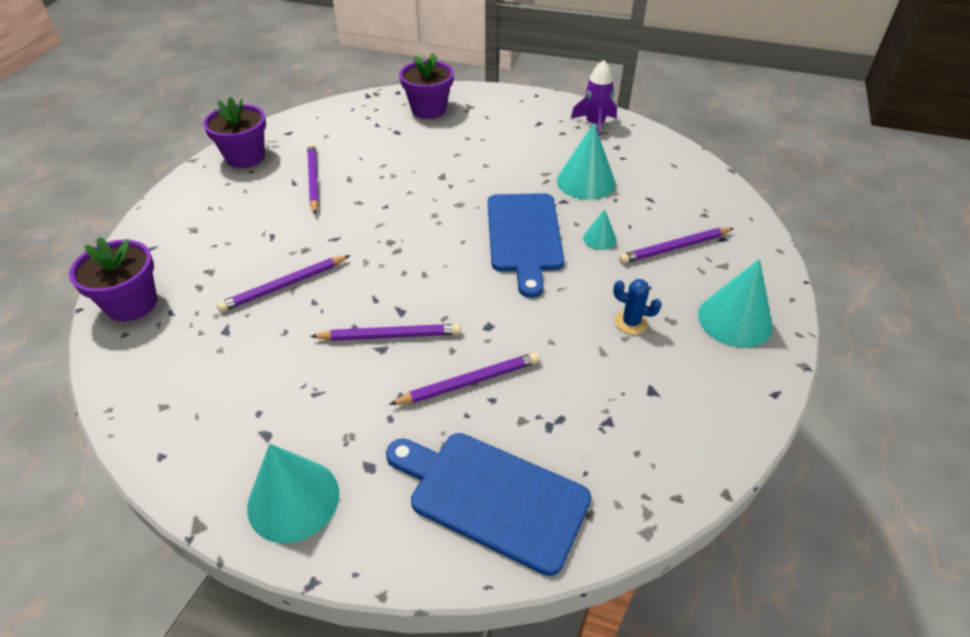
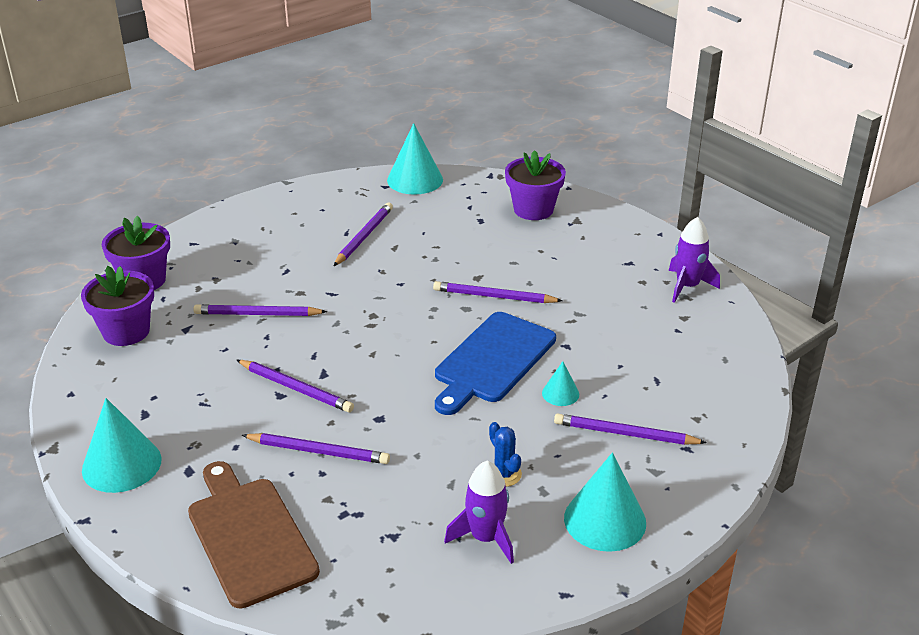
camera: 35 degrees right, 10 degrees down
(245, 157) = (329, 195): purple flower pot -> purple flower pot (126, 331)
(471, 186) = (494, 296): none -> purple pencil
(492, 497) = (249, 536): blue cutting board -> brown cutting board
(586, 182) = (610, 337): turquoise cone -> turquoise cone (415, 180)
(675, 382) = (485, 538): none -> purple rocket

